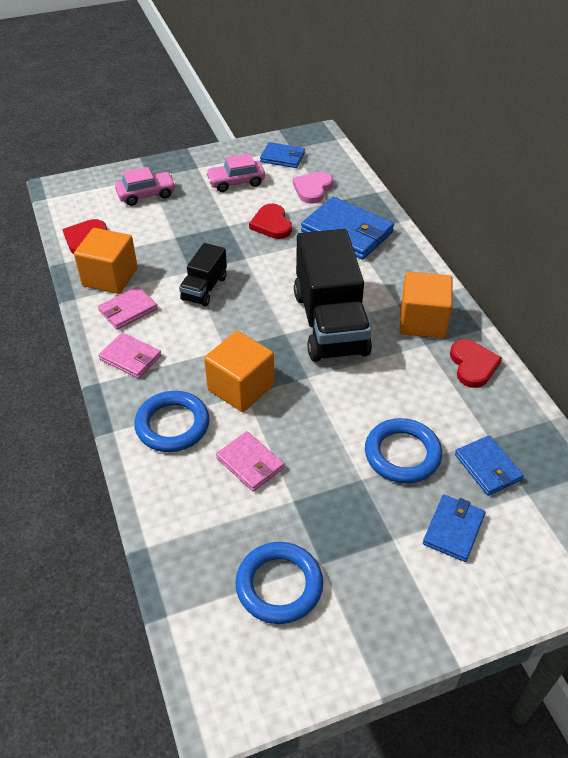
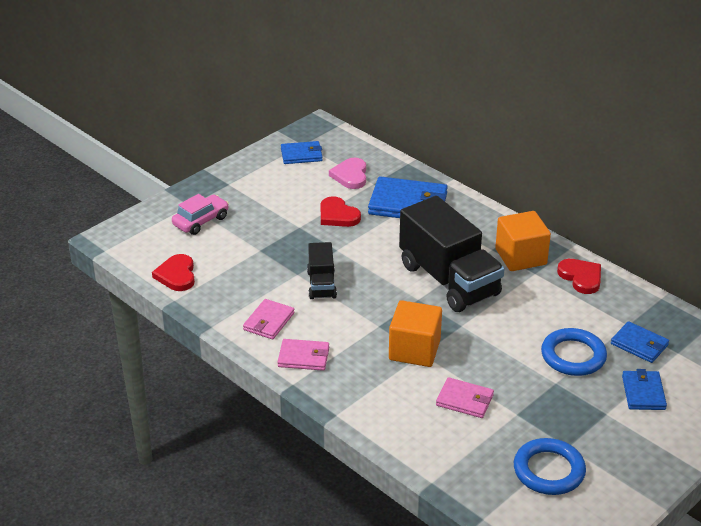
camera: 25 degrees left, 10 degrees down
(110, 277) = (229, 300): orange cube -> none
(172, 425) = (381, 394): blue ring -> none
(236, 182) = (276, 188): pink car -> none

